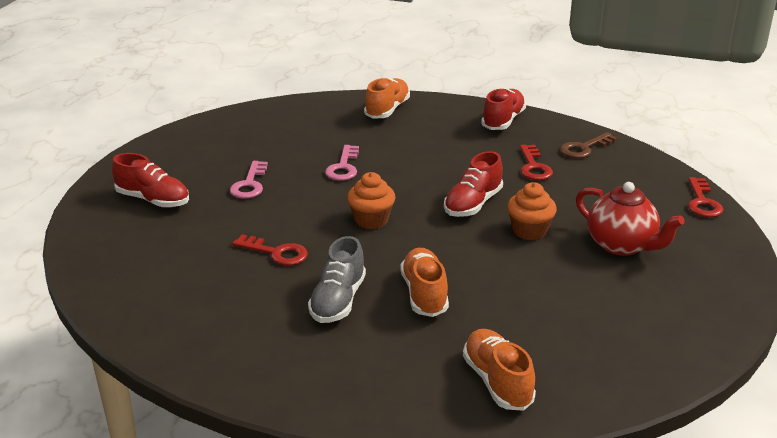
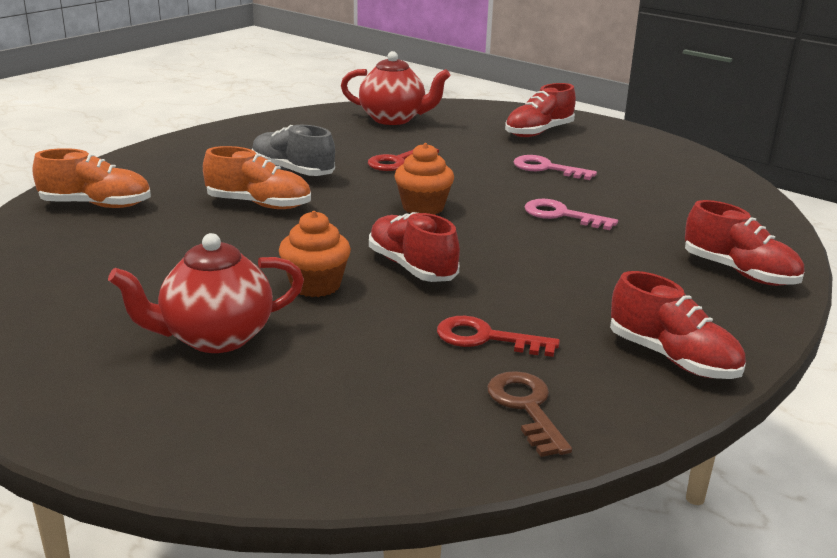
camera: 110 degrees right, 5 degrees down
(147, 284) = (393, 119): none -> red teapot
(387, 110) = (739, 272): orange shoe -> red shoe
(702, 202) = (247, 465): red key -> none

